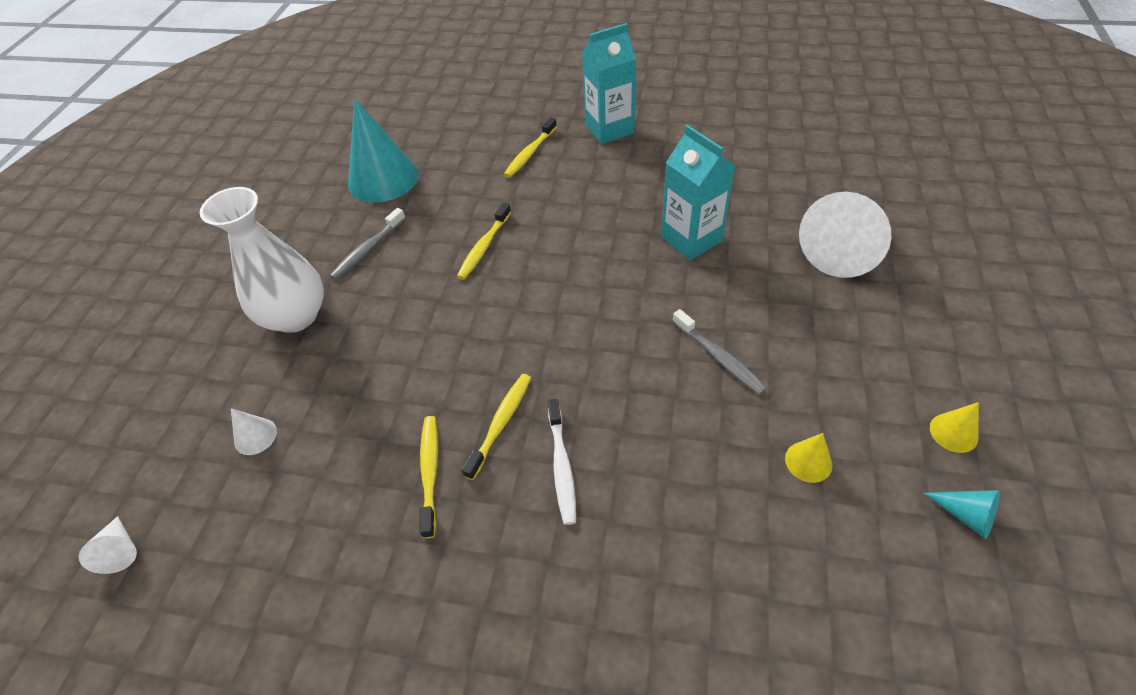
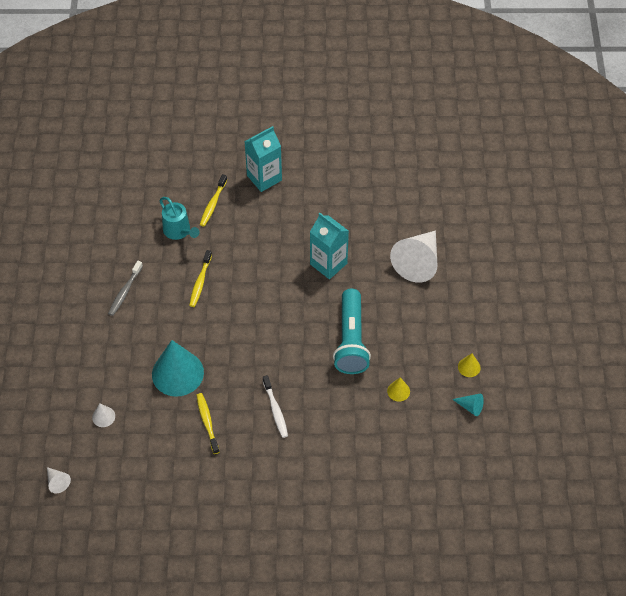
camera: 15 degrees left, 5 degrees up
(296, 316) = (96, 343): white vase -> none
(383, 179) = (115, 234): turquoise cone -> turquoise cone (177, 373)
(473, 181) = (179, 231): none -> turquoise watering can
(501, 423) = (238, 392): yellow toothbrush -> none
(719, 358) = (351, 340): grey toothbrush -> turquoise flashlight

